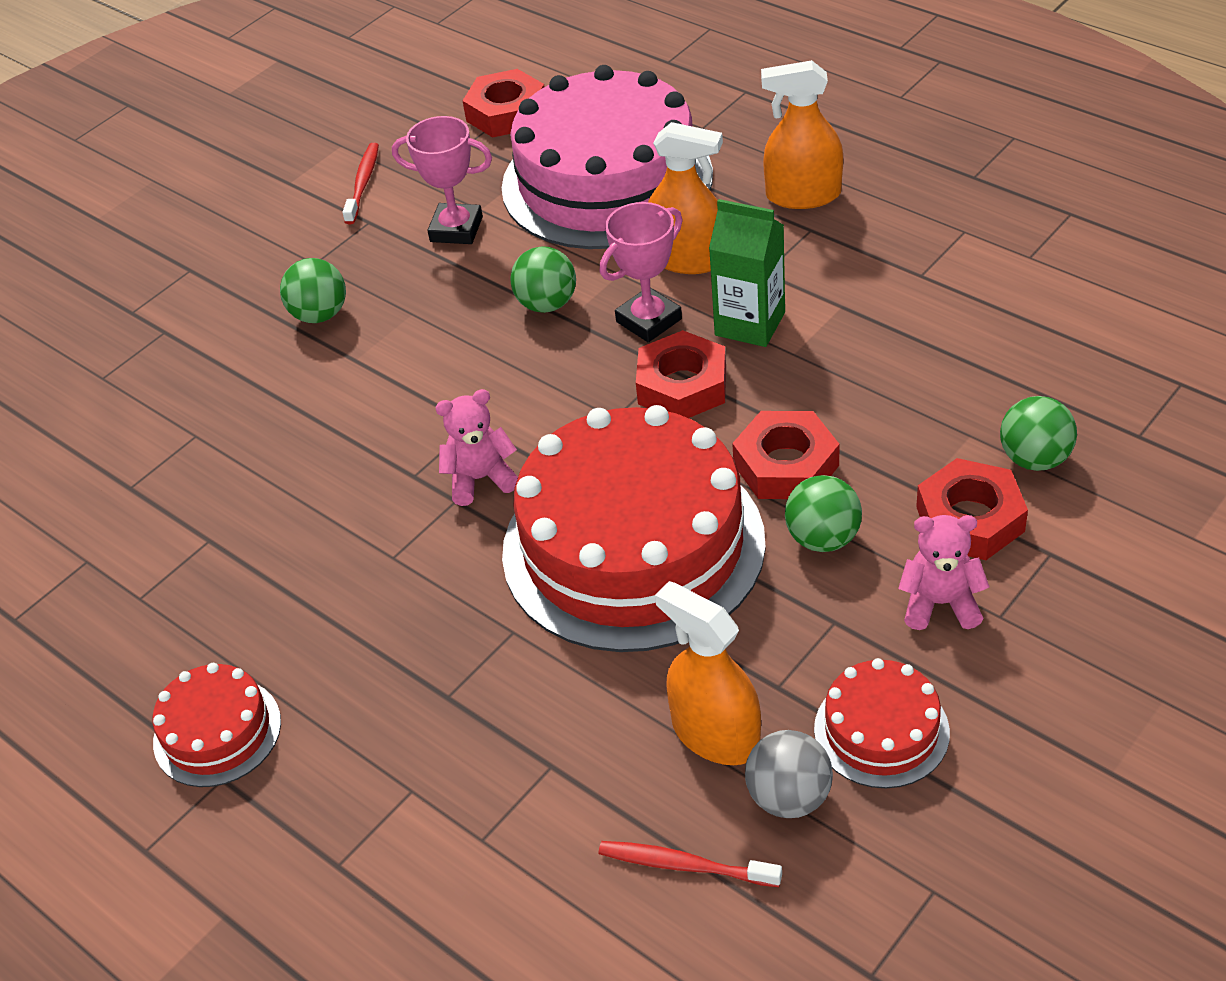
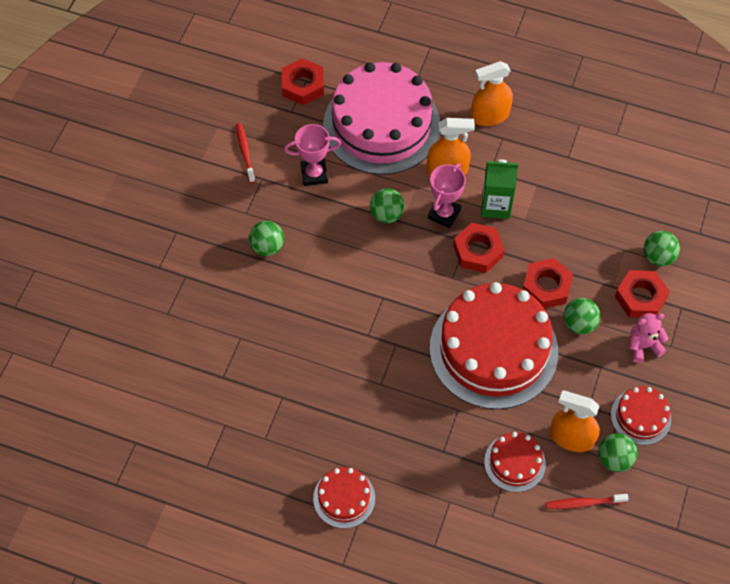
camera: 25 degrees left, 15 degrees up
(480, 479) = (402, 329): pink teddy bear -> none
(577, 752) = (514, 462): none -> red cake
(789, 797) = (614, 459): grey ball -> green ball

